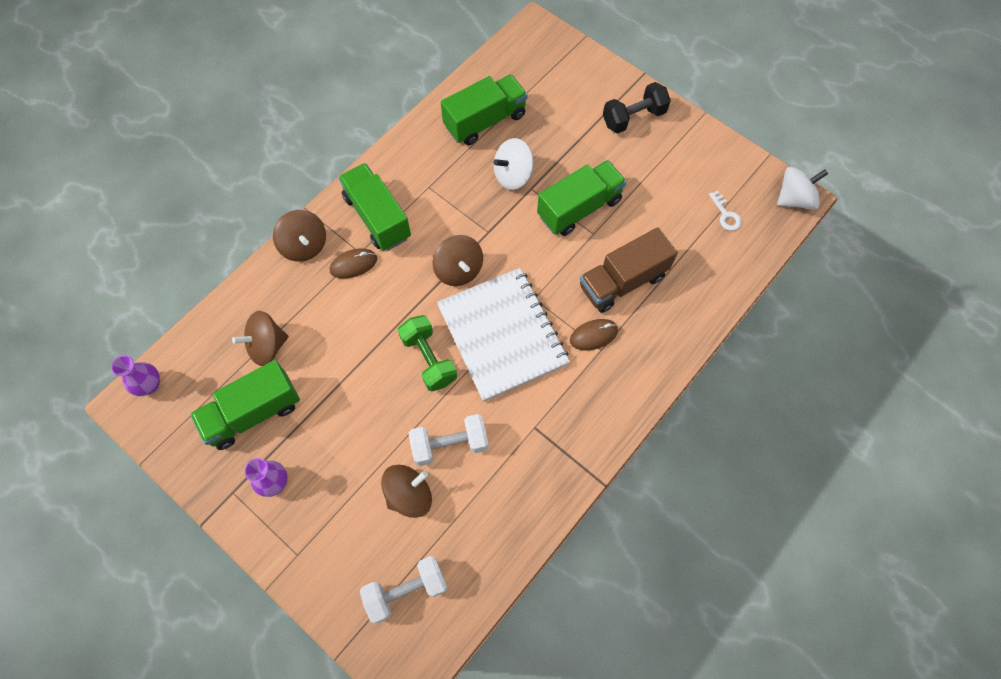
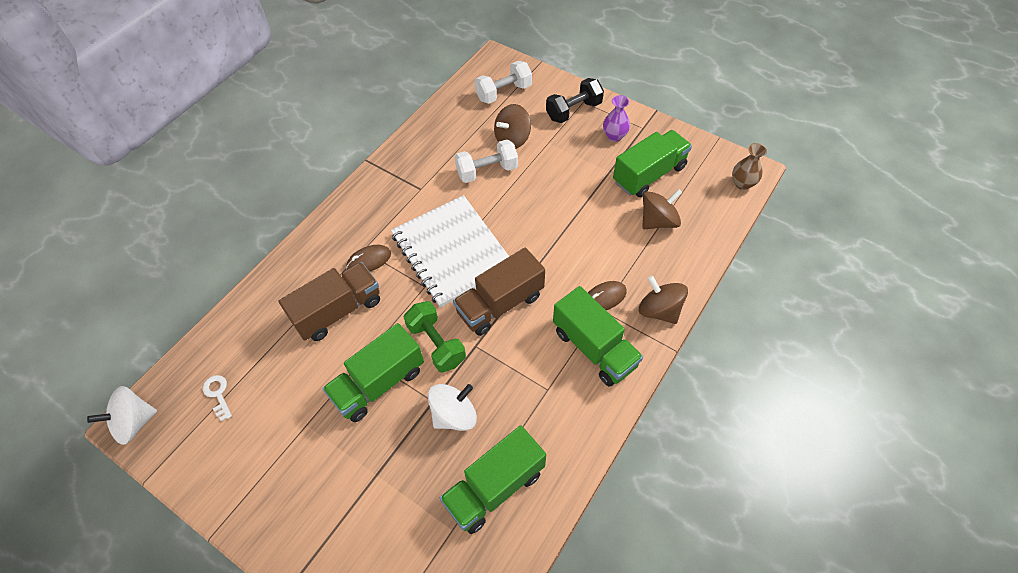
camera: 175 degrees right, 10 degrees down
(149, 385) = (742, 184): purple vase -> brown vase
(429, 359) = (515, 226): green dumbbell -> green dumbbell (436, 344)
(459, 270) = (500, 304): brown spinning top -> brown truck
(633, 118) = (305, 516): black dumbbell -> black dumbbell (573, 111)

